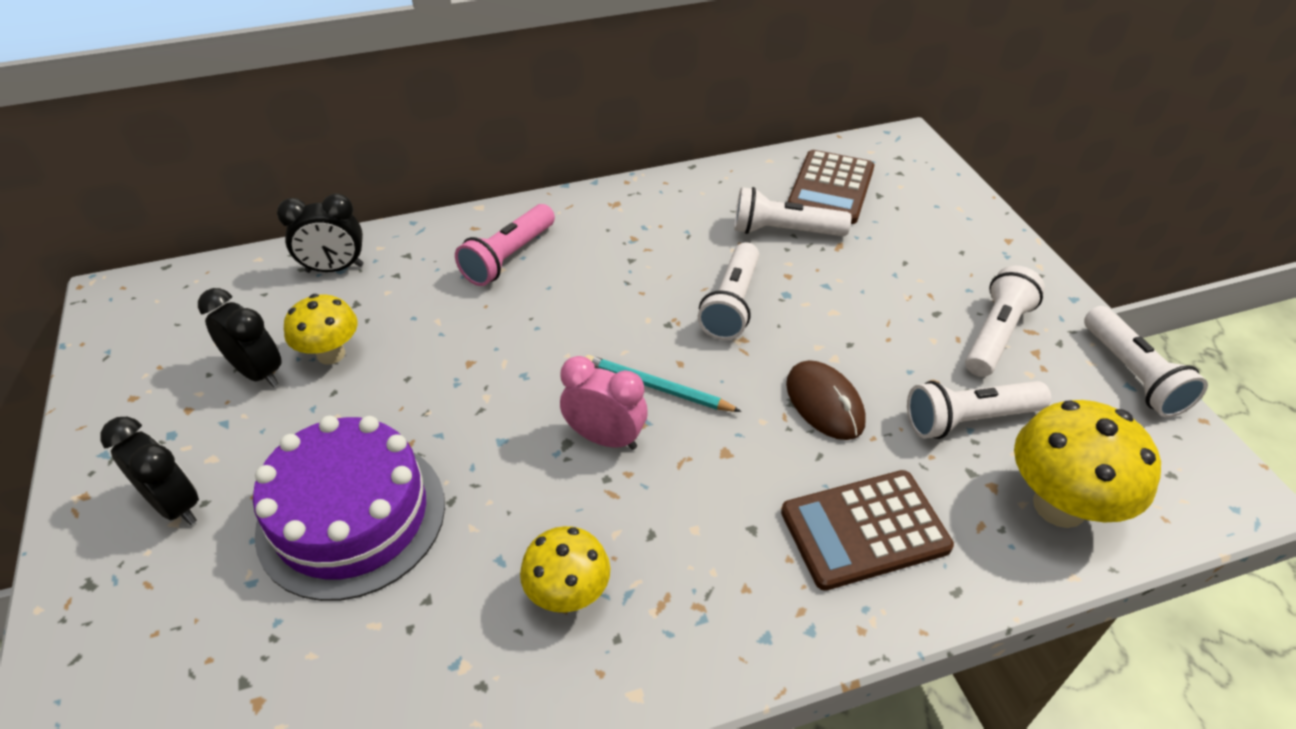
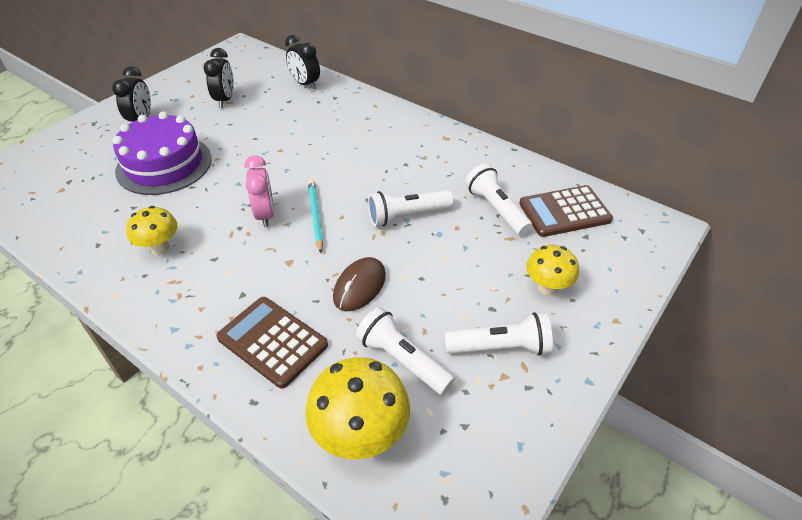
camera: 55 degrees right, 0 degrees up
(331, 354) = (251, 111): yellow mushroom -> yellow mushroom (547, 287)
(508, 257) = (364, 125): pink flashlight -> none
(1132, 374) = (534, 444): white flashlight -> none

